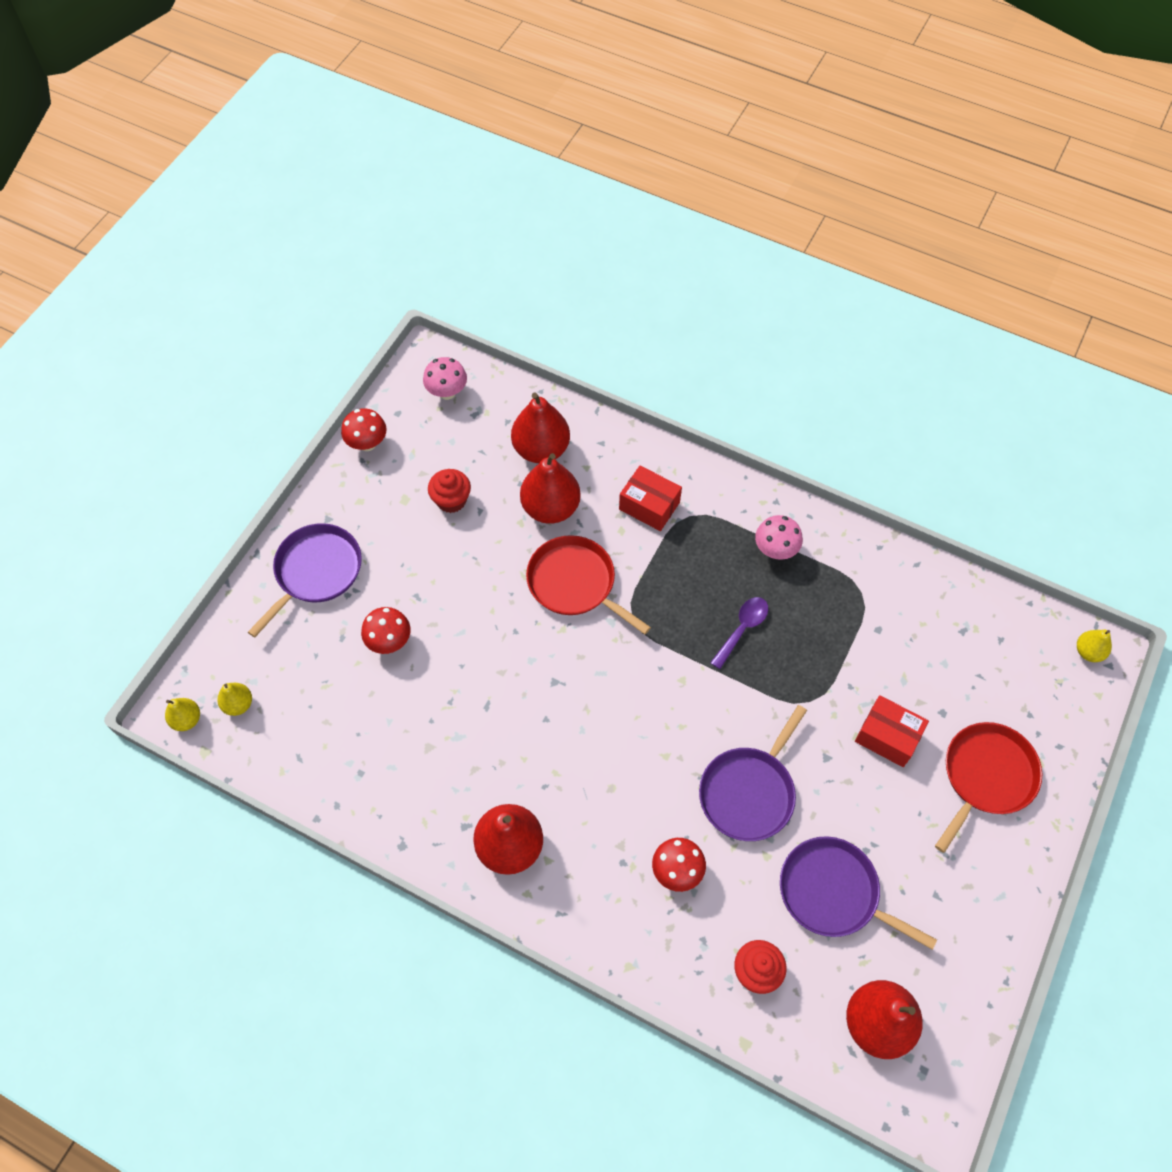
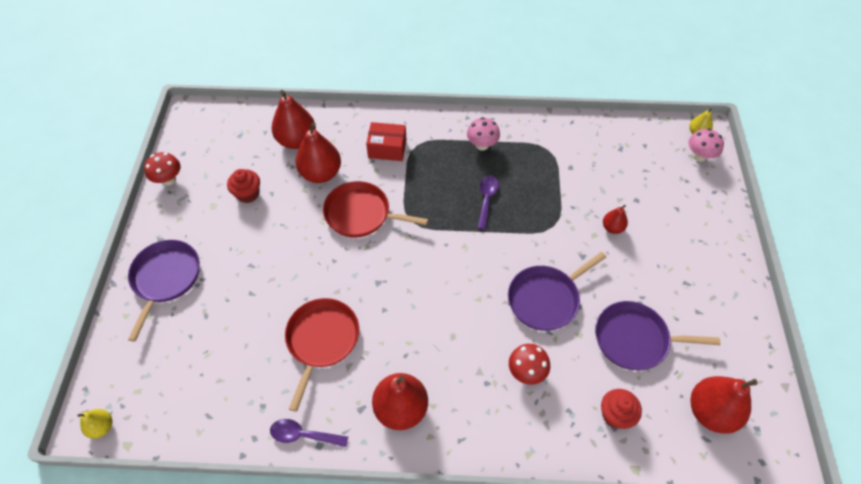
camera: 25 degrees left, 5 degrees down
(238, 704) = (141, 397): yellow pear -> none
(389, 641) = (243, 304): red mushroom -> none
(390, 826) = (303, 435): none -> purple spoon
(447, 392) = (213, 128): pink mushroom -> pink mushroom (699, 156)
(749, 792) = (546, 298): purple pan -> purple pan turned 45 degrees clockwise
(887, 737) = (612, 228): red box -> red pear
(986, 777) = (684, 227): red pan -> red pan (322, 340)

